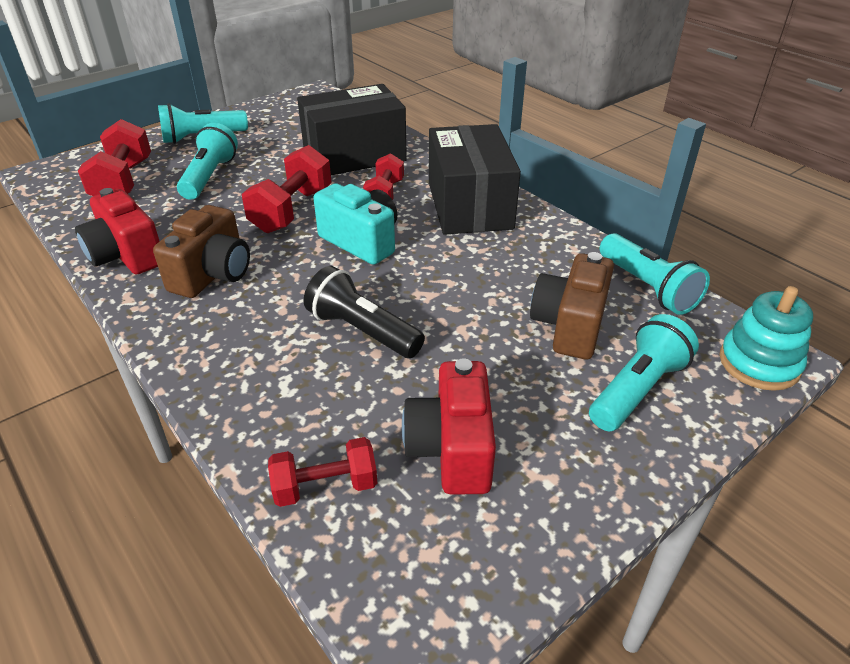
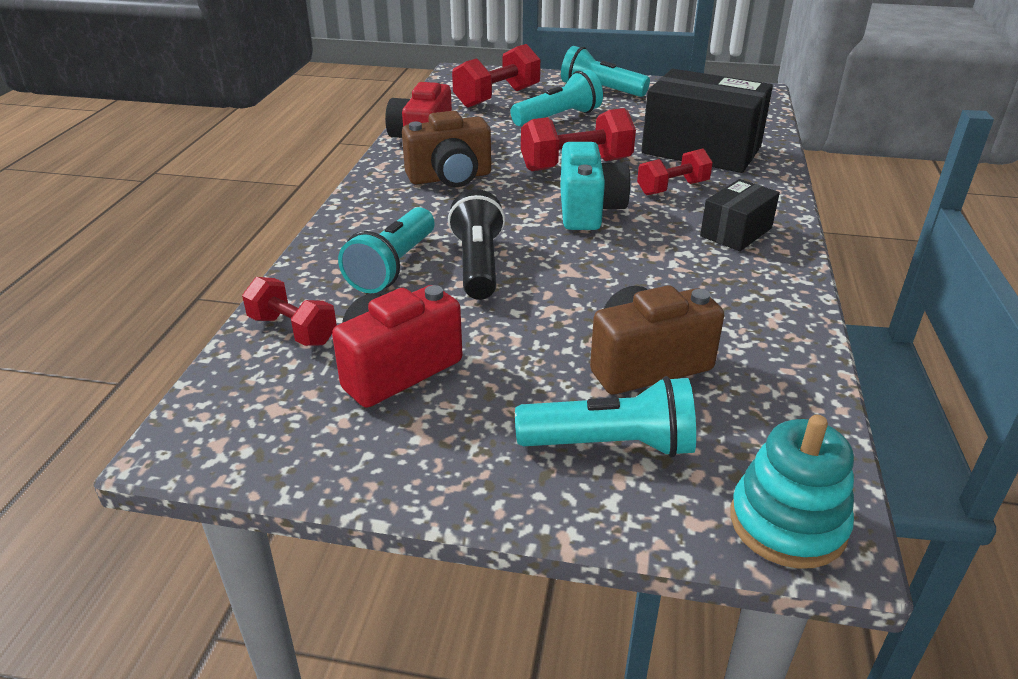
camera: 50 degrees right, 5 degrees down
(469, 205) = (736, 232): black box -> black box, size x0.52
(647, 287) = (792, 389): turquoise flashlight -> turquoise flashlight (393, 266)

